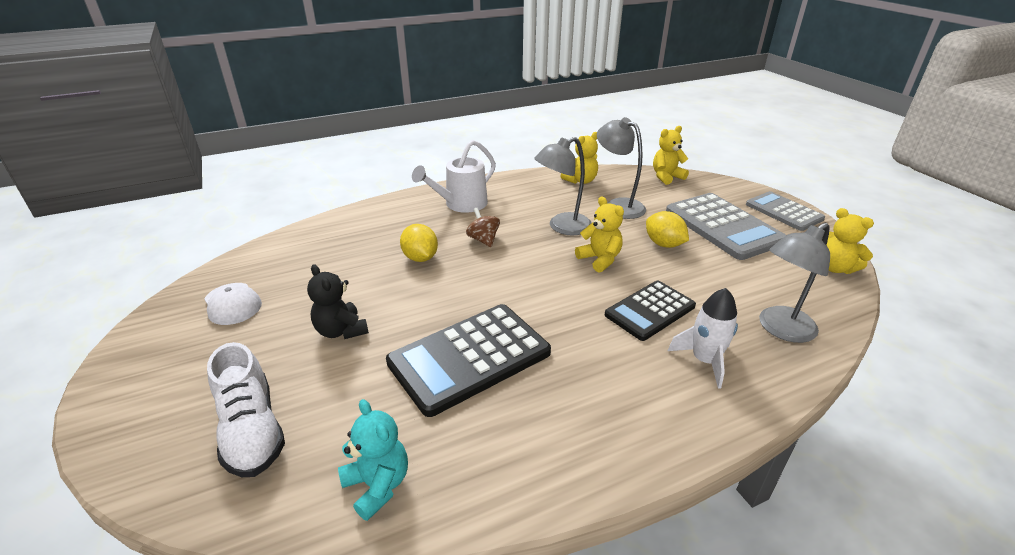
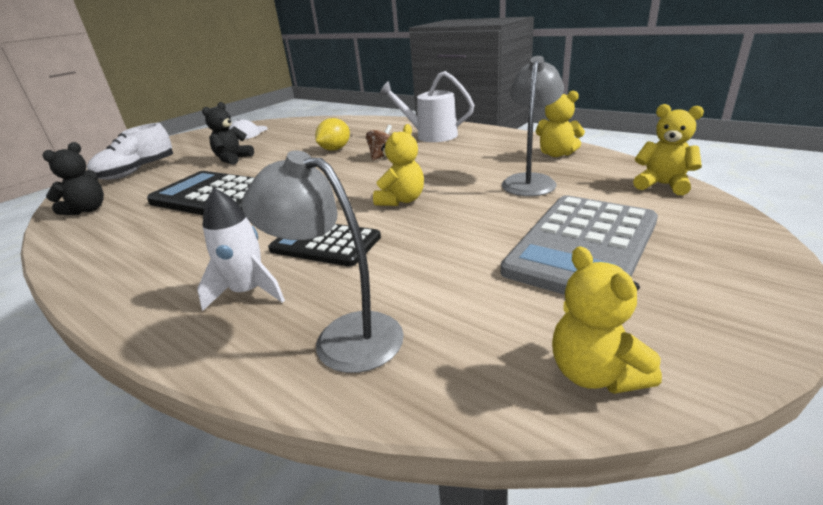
camera: 65 degrees right, 5 degrees down
(378, 485) = (87, 210): turquoise teddy bear -> black teddy bear
(562, 227) = (444, 172): grey lamp -> none
(663, 244) = (475, 221): yellow lemon -> none
(783, 212) = (735, 287): grey calculator -> none
(835, 268) = (595, 373): yellow teddy bear -> yellow teddy bear turned 45 degrees counterclockwise

